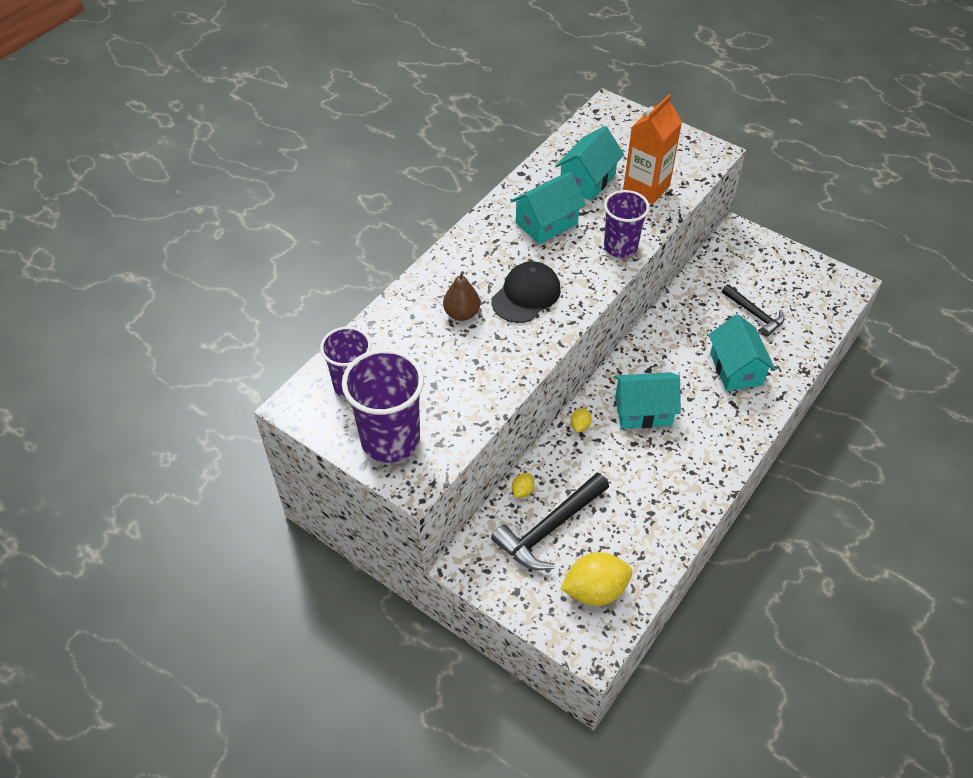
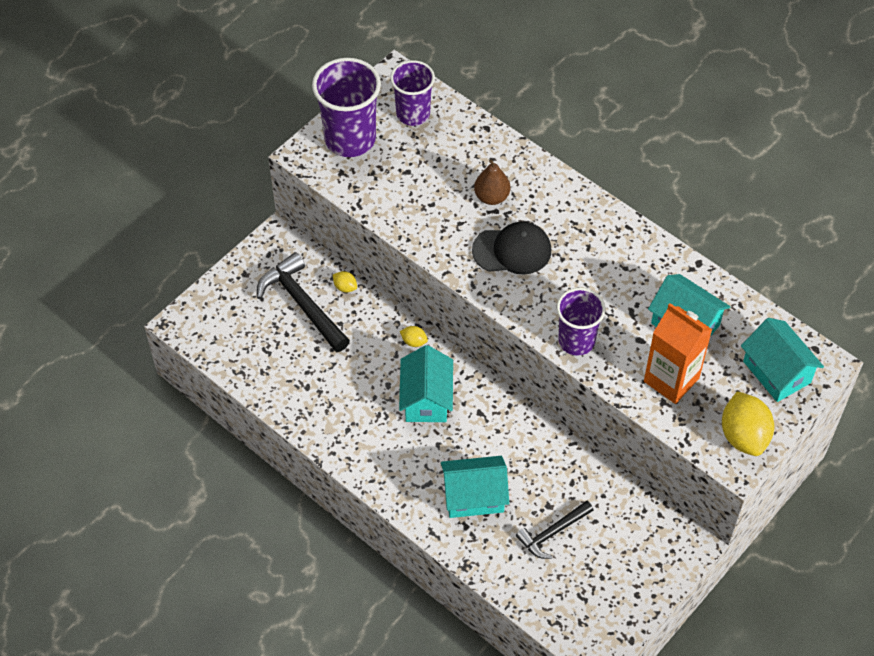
camera: 95 degrees right, 5 degrees up
(526, 295) = (512, 250): black cap -> black cap turned 45 degrees counterclockwise
(546, 223) = (616, 278): turquoise house -> turquoise house (777, 372)
(595, 590) = (235, 331): yellow lemon -> yellow lemon (743, 436)

